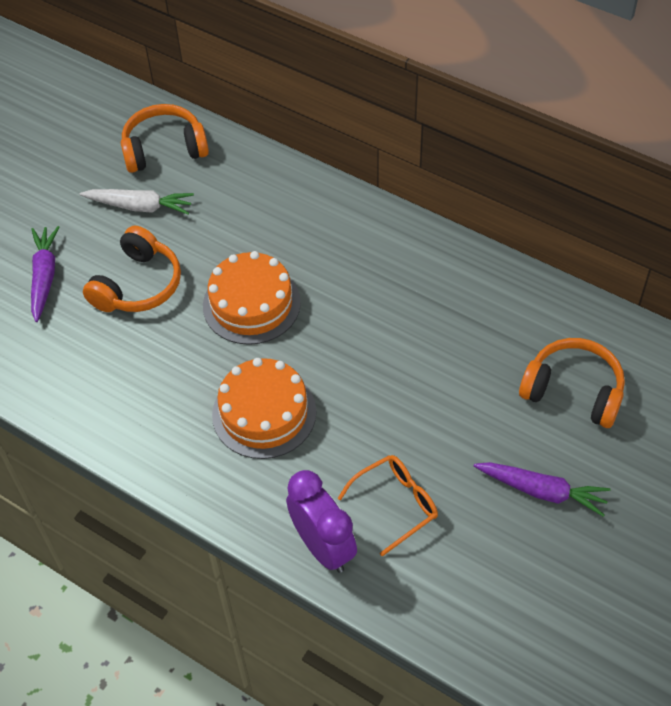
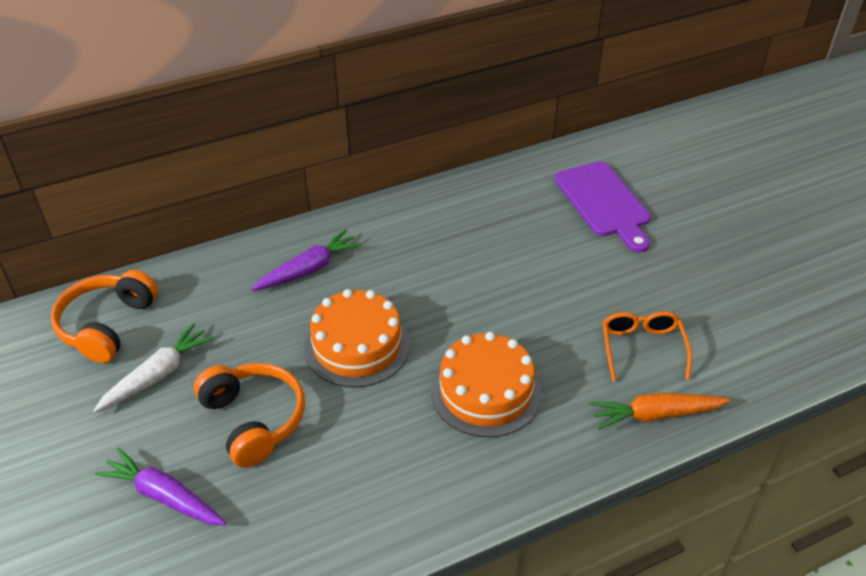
camera: 60 degrees left, 10 degrees down
(323, 546) = (655, 415): purple clock -> orange carrot
(541, 491) = (682, 260): purple carrot -> purple carrot (308, 269)
(573, 391) = (604, 203): orange headphones -> purple cutting board

